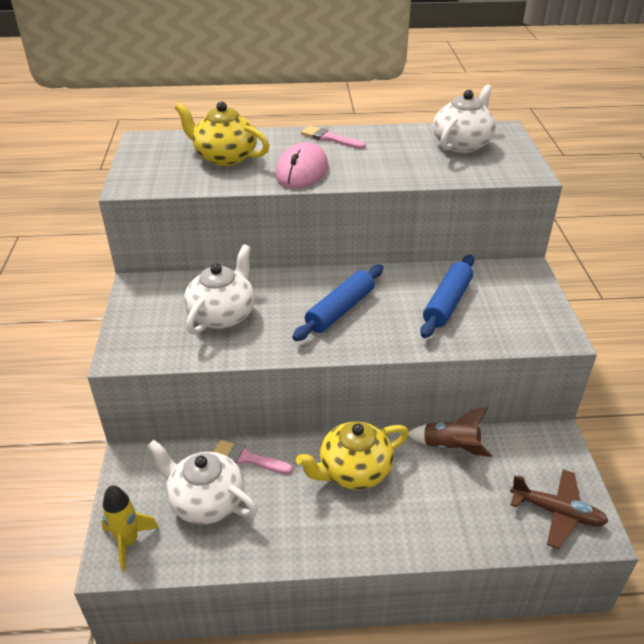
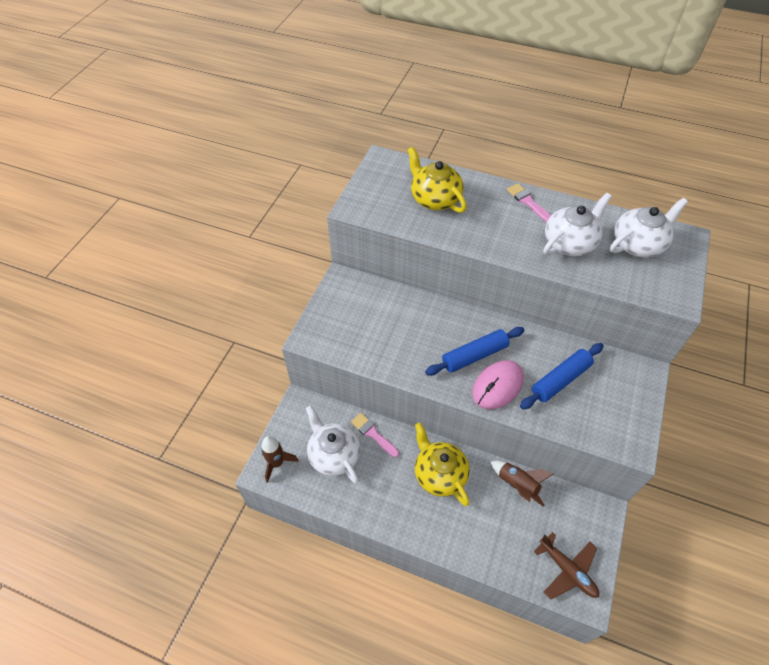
camera: 25 degrees right, 15 degrees up
(128, 542) = (277, 463): yellow rocket -> brown rocket
(222, 314) = (388, 328): white teapot -> white teapot (569, 243)
(302, 171) = (487, 234): pink mouse -> pink mouse (497, 386)
(353, 471) = (439, 474): yellow teapot -> yellow teapot turned 60 degrees clockwise

